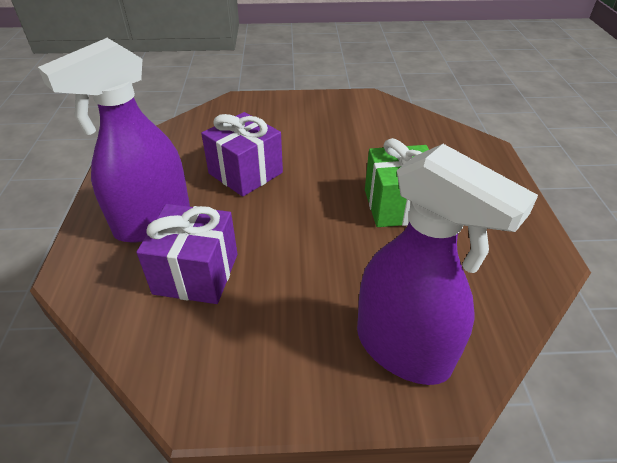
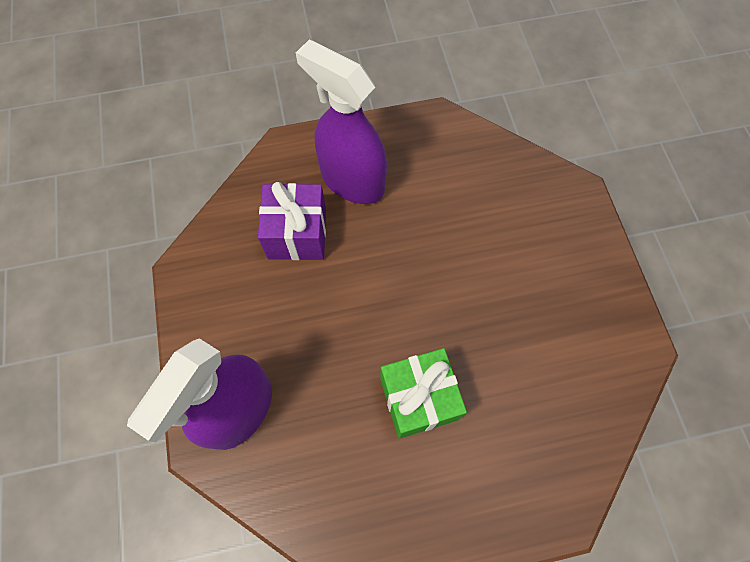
camera: 80 degrees right, 25 degrees up
(245, 173) = (439, 237): purple gift -> none

